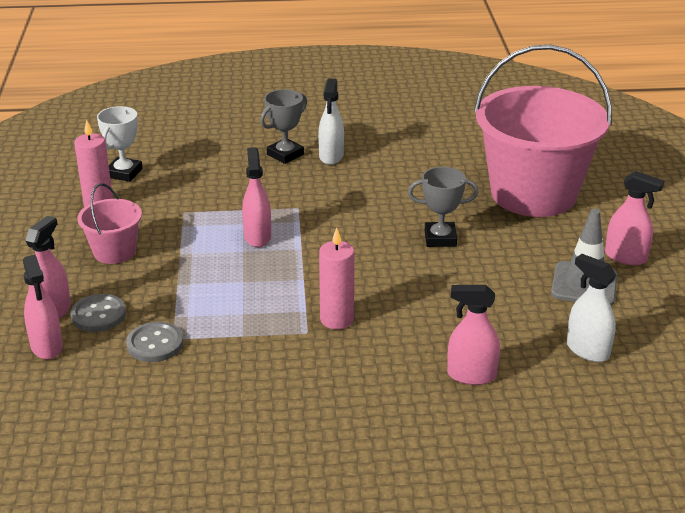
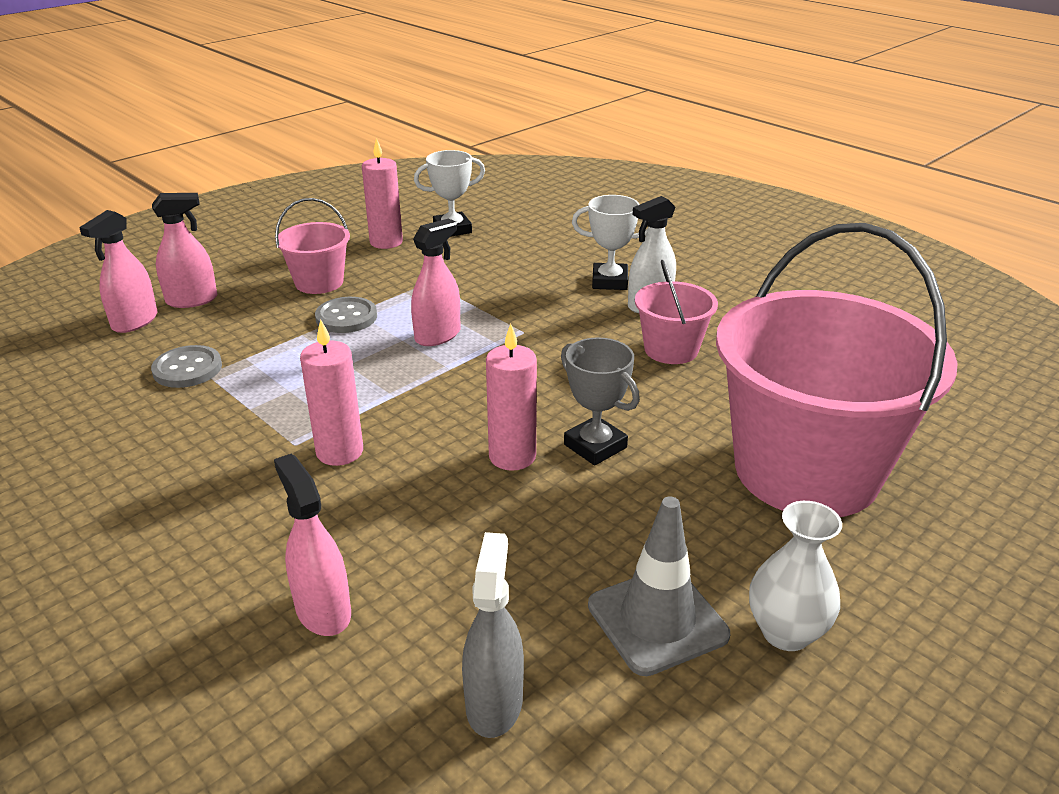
camera: 50 degrees right, 0 degrees up
(98, 315) = (208, 321): grey button -> grey button (346, 317)
(285, 154) = (609, 281): grey trophy -> white trophy
(385, 174) = (671, 349): none -> pink bucket
(416, 266) = (512, 456): none -> pink candle
(587, 350) = (494, 703): white spray bottle -> grey spray bottle
(626, 257) = (786, 632): pink spray bottle -> white vase

